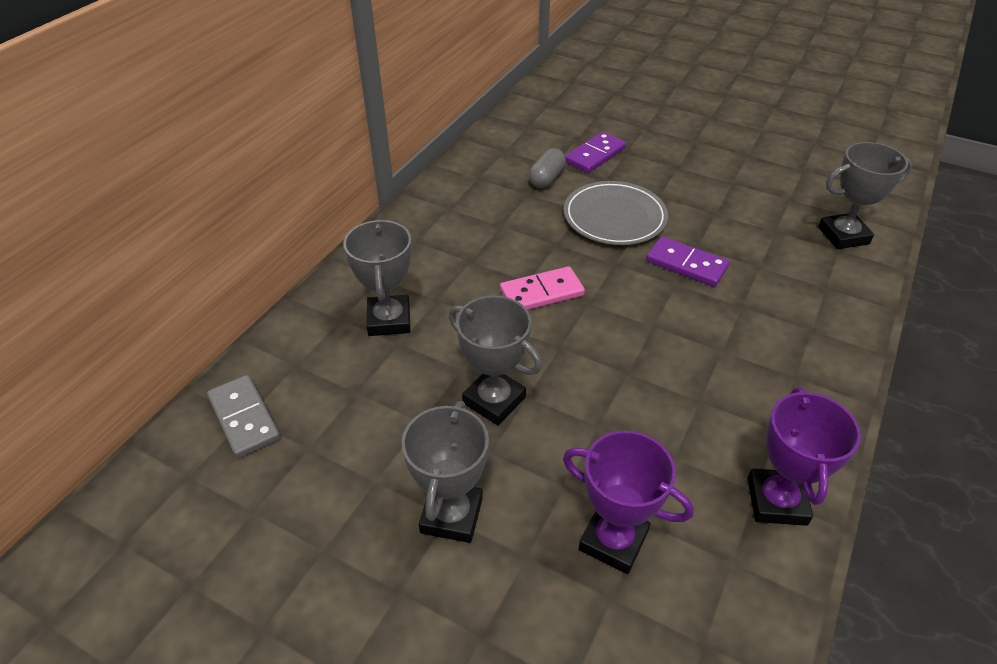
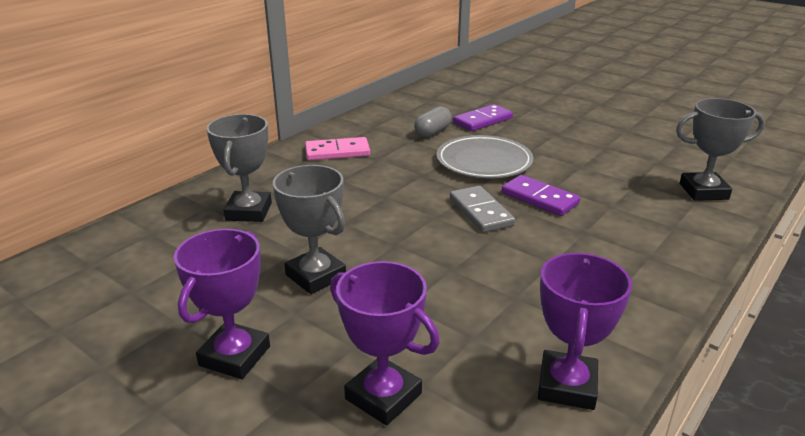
camera: 10 degrees right, 15 degrees down
(244, 418) = (88, 265): grey domino -> grey domino (480, 212)
(451, 515) = (235, 356): grey trophy -> purple trophy
(541, 292) = (394, 206): pink domino -> pink domino (337, 152)

